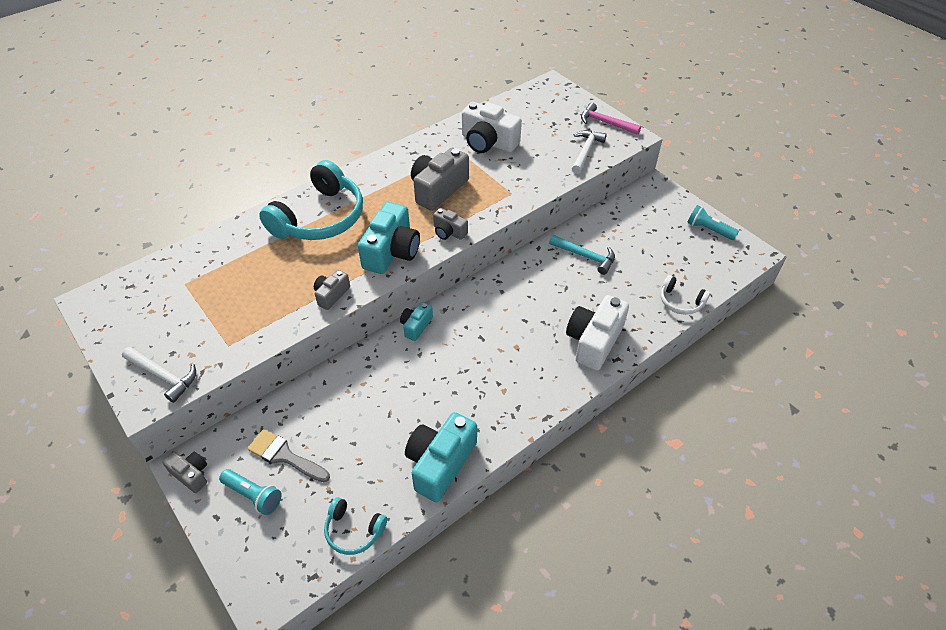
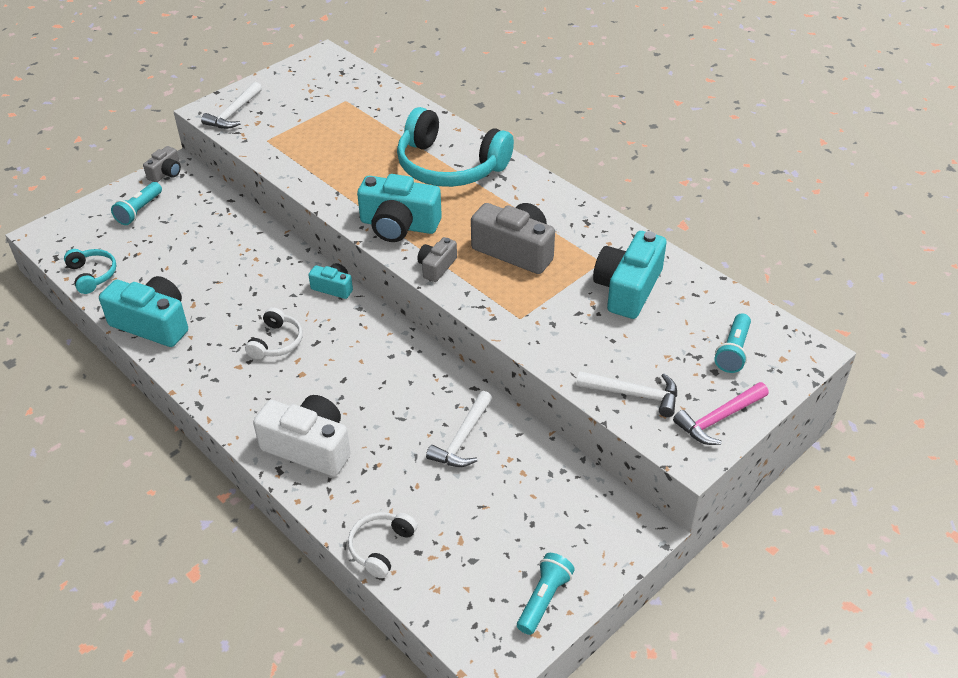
camera: 85 degrees right, 5 degrees down
(284, 456) = (176, 221): grey brush -> none
(331, 295) = (331, 192): grey camera -> none
(353, 531) = (92, 275): turquoise headphones -> turquoise headphones turned 135 degrees clockwise
(477, 364) = (276, 342): none -> white headphones
(488, 142) = (628, 288): white camera -> turquoise camera
(550, 109) = (733, 351): none -> turquoise flashlight
(586, 256) = (462, 439): turquoise hammer -> white hammer
(605, 123) = (718, 419): pink hammer -> pink hammer turned 150 degrees counterclockwise

